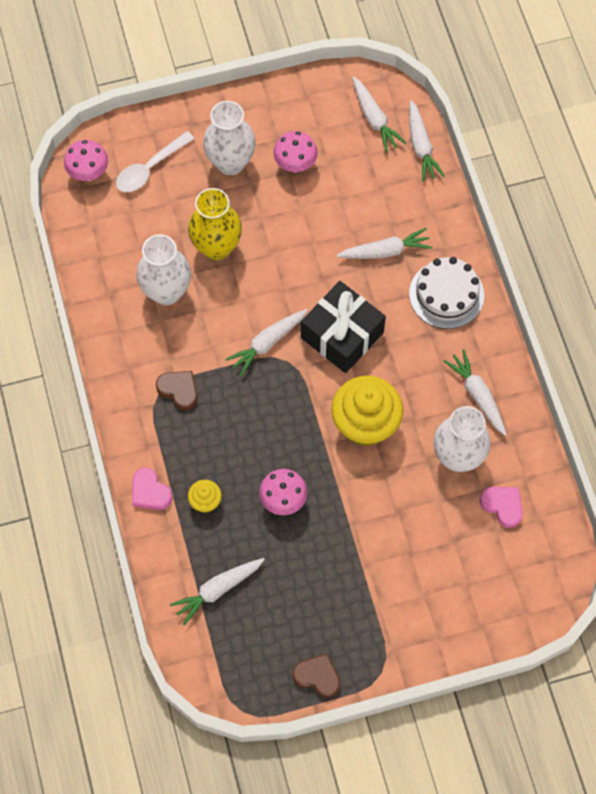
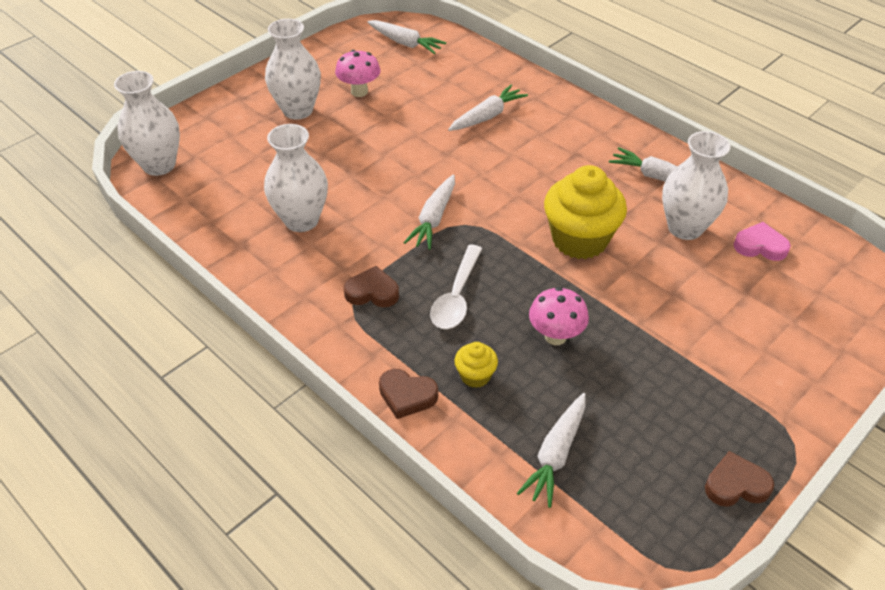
camera: 30 degrees left, 20 degrees down
(89, 173) = (159, 165): pink mushroom -> white vase
(150, 168) = (221, 140): white spoon -> white spoon (456, 296)
(150, 492) = (407, 396): pink heart -> brown heart
(216, 247) = (328, 169): yellow vase -> none
(342, 335) = (499, 185): black gift -> none
(421, 146) = (458, 45): white carrot -> none
(446, 294) = (565, 123): white cake -> none

